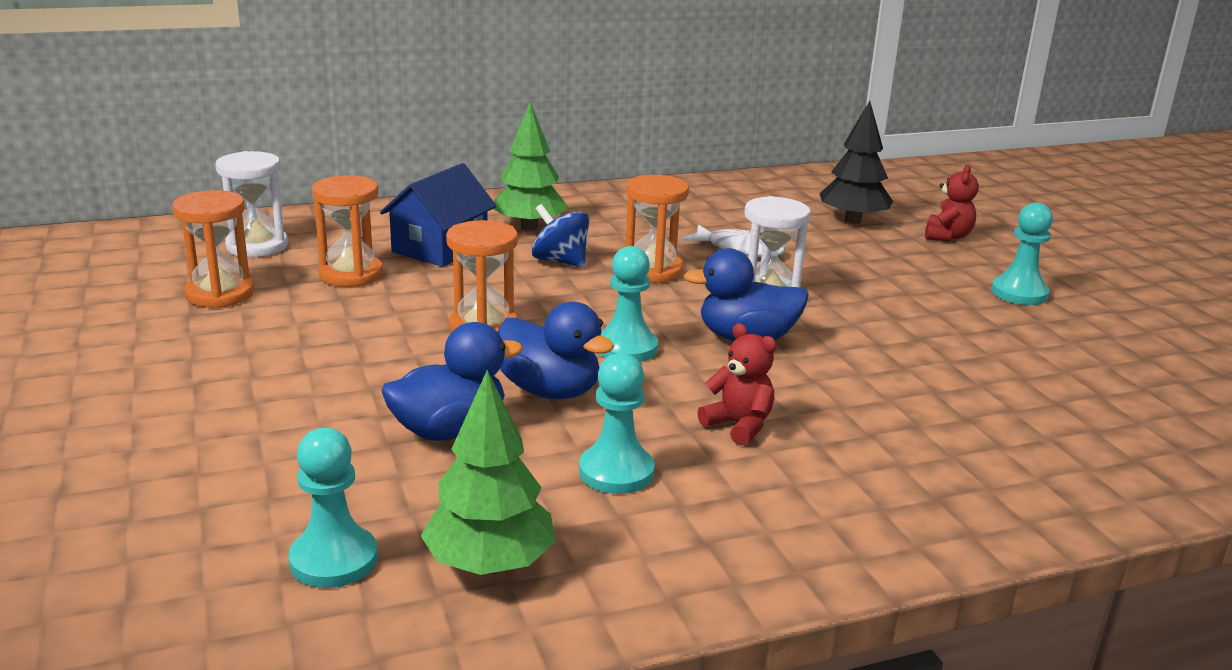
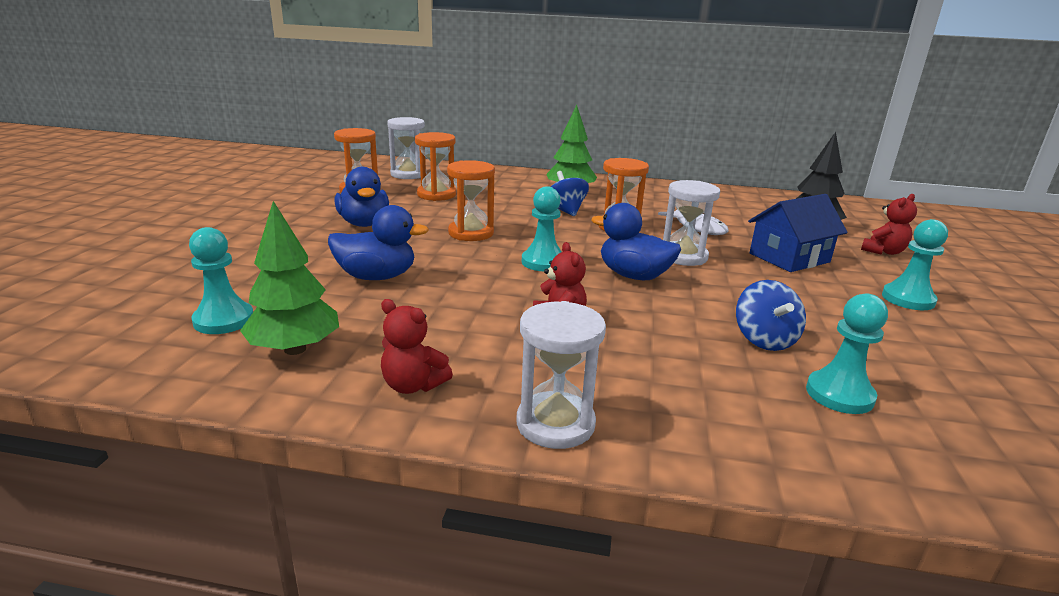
camera: 30 degrees right, 0 degrees up
(440, 248) = (503, 192): blue house -> blue house (789, 258)
(550, 391) = (463, 272): blue duck -> blue duck (364, 223)
(616, 472) = (440, 324): turquoise pawn -> turquoise pawn (839, 394)
(686, 557) = (413, 385): none -> red teddy bear
(872, 544) = (555, 424): none -> white hourglass
(949, 382) = (764, 339): none -> blue spinning top

